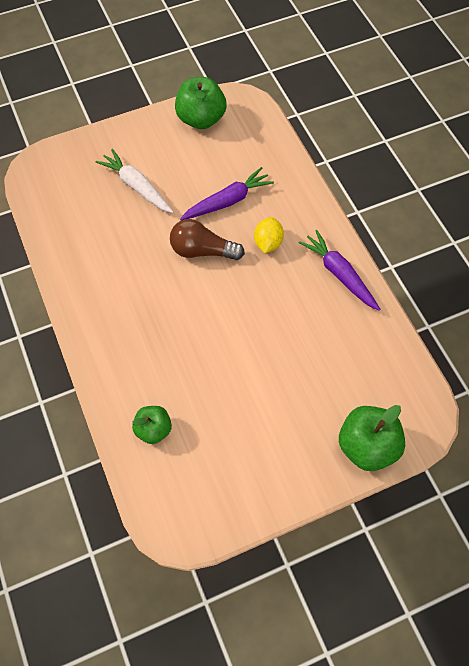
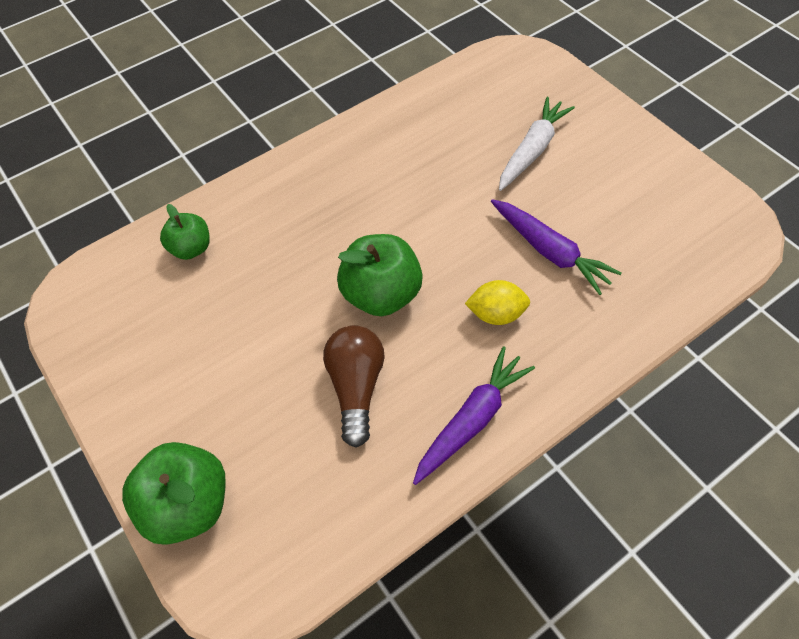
camera: 80 degrees right, 5 degrees down
(201, 119) = (680, 190): green apple -> green apple (381, 294)
(202, 251) = (457, 240): brown light bulb -> brown light bulb (356, 387)

